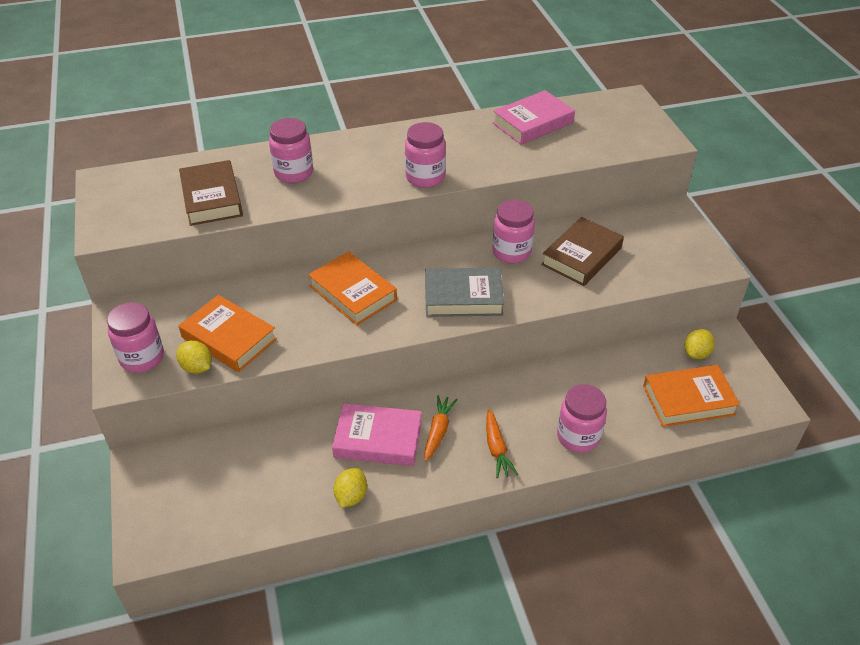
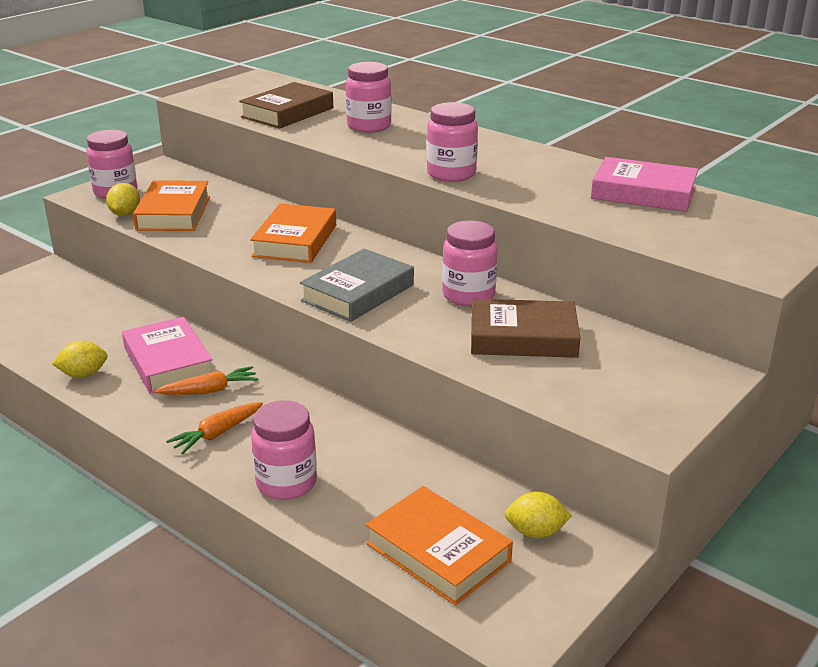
camera: 55 degrees right, 15 degrees down
(463, 297) = (358, 293): grey book -> grey book turned 75 degrees clockwise

